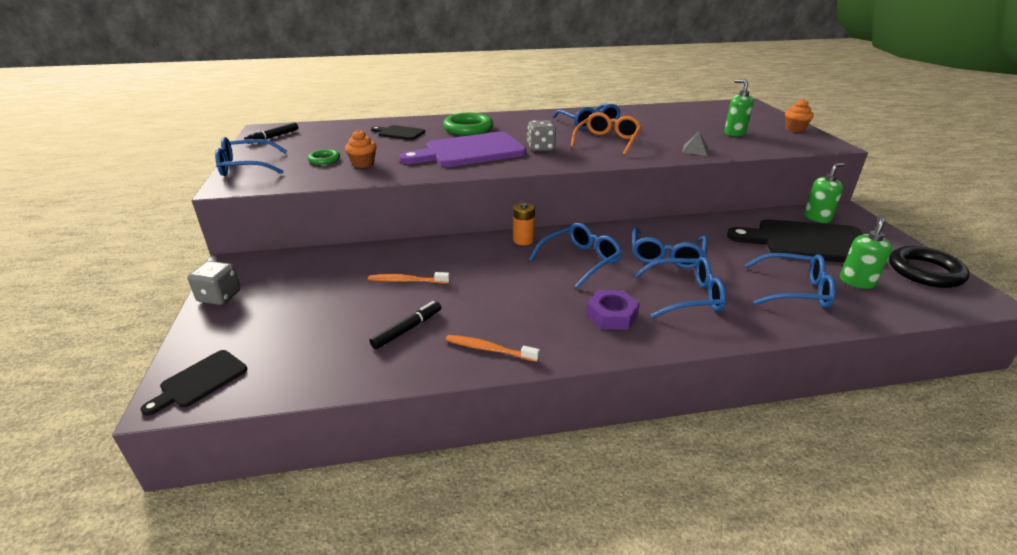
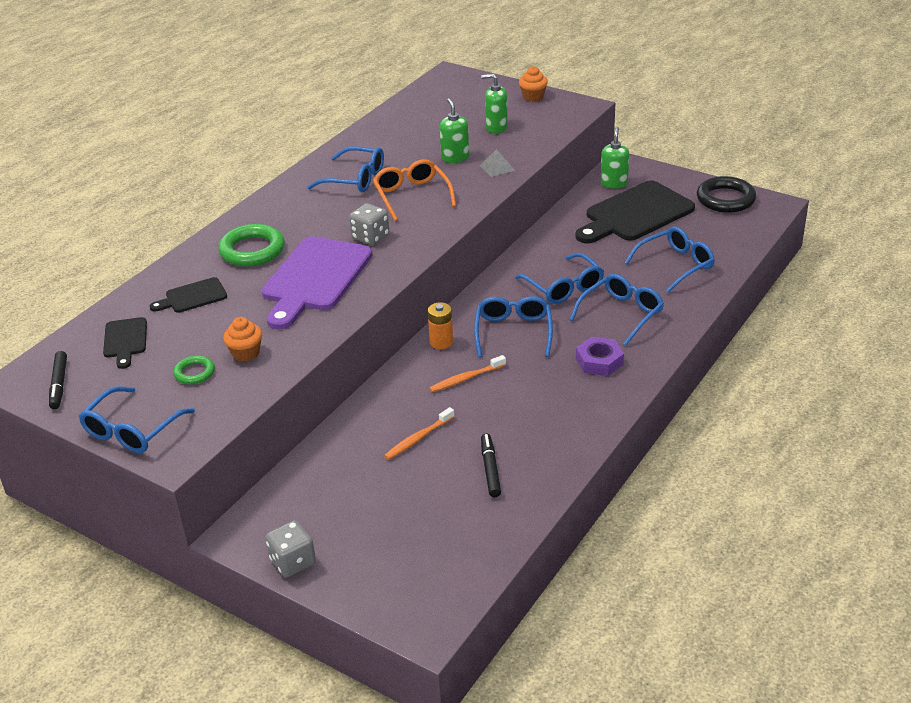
camera: 45 degrees left, 5 degrees up
(200, 381) = (423, 607): black cutting board -> black cutting board (125, 340)
(489, 349) = (566, 440): orange toothbrush -> orange toothbrush (466, 378)
(856, 281) = (699, 233): green soap dispenser -> green soap dispenser (455, 158)

